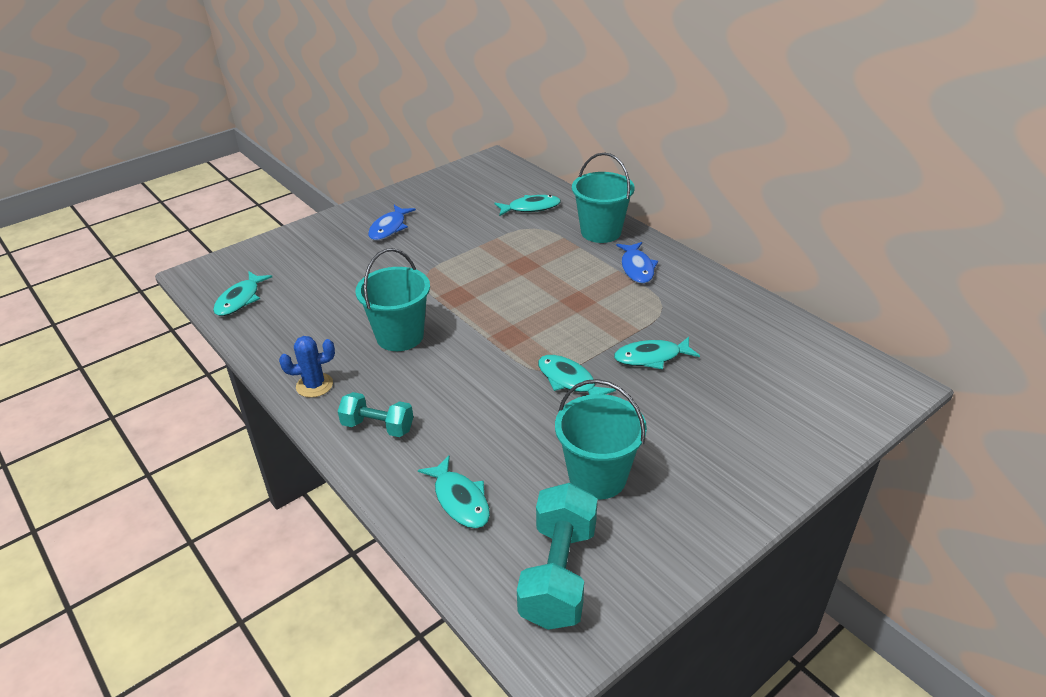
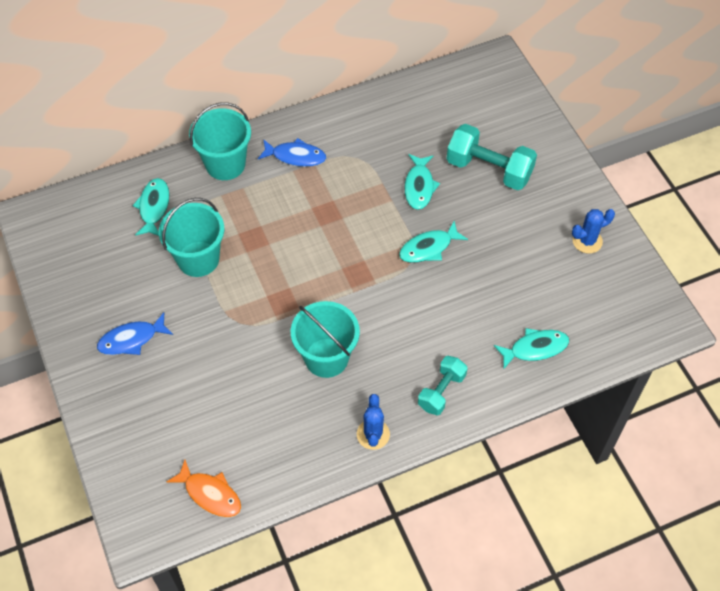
camera: 75 degrees left, 20 degrees up
(240, 299) = (210, 494): turquoise fish -> orange fish
(389, 228) = (131, 339): blue fish -> blue fish turned 120 degrees clockwise
(558, 574) = (612, 305): turquoise dumbbell -> turquoise dumbbell (489, 169)
(597, 477) = (535, 259): turquoise bucket -> turquoise bucket (198, 259)
(655, 527) = (587, 241): none -> blue cactus

